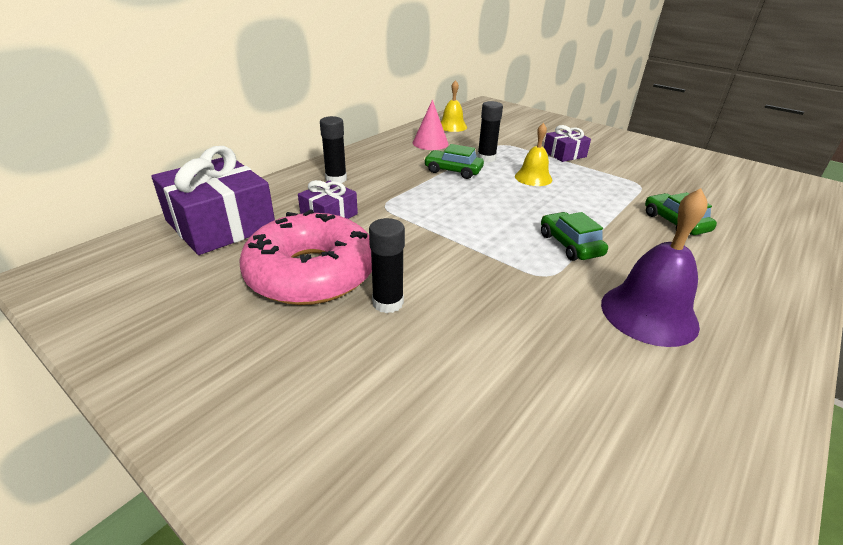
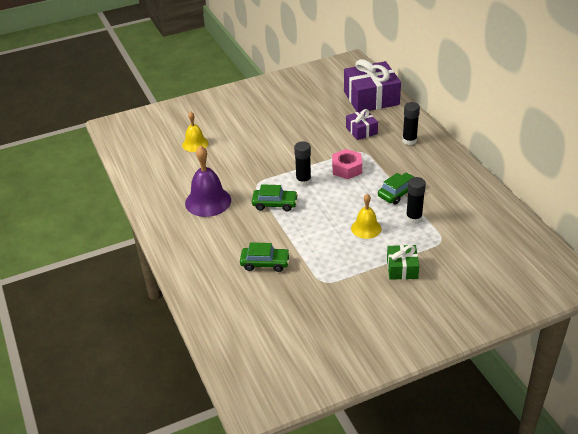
camera: 120 degrees right, 5 degrees up
(311, 273) = (308, 118): pink donut -> none
(388, 303) = (272, 133): black glue stick -> black glue stick (303, 181)
(430, 143) = (460, 198): pink cone -> none
(435, 208) = (347, 169): none -> pink nut
(452, 126) = (500, 224): yellow bell -> yellow bell (195, 144)
(564, 154) = (402, 268): purple gift -> green gift

